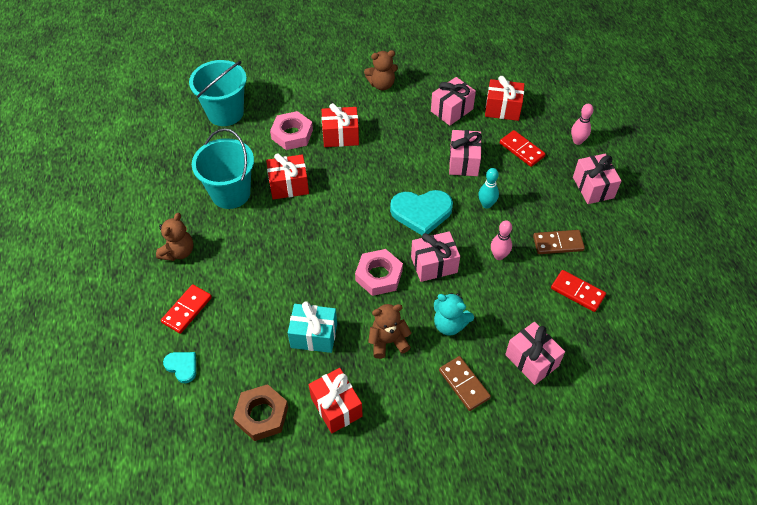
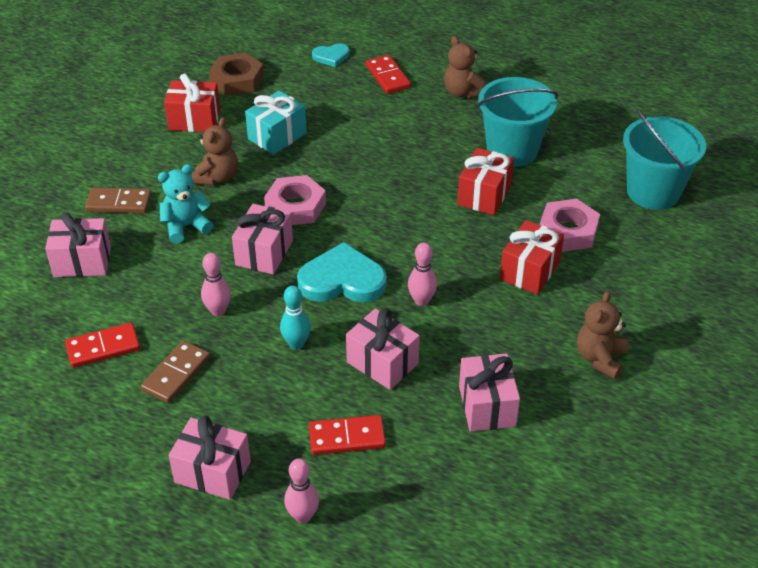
camera: 125 degrees right, 10 degrees down
(405, 169) = (421, 300): none -> pink bowling pin
(421, 212) = (342, 280): turquoise heart -> turquoise heart turned 60 degrees clockwise
(502, 109) = (441, 467): red gift -> none

